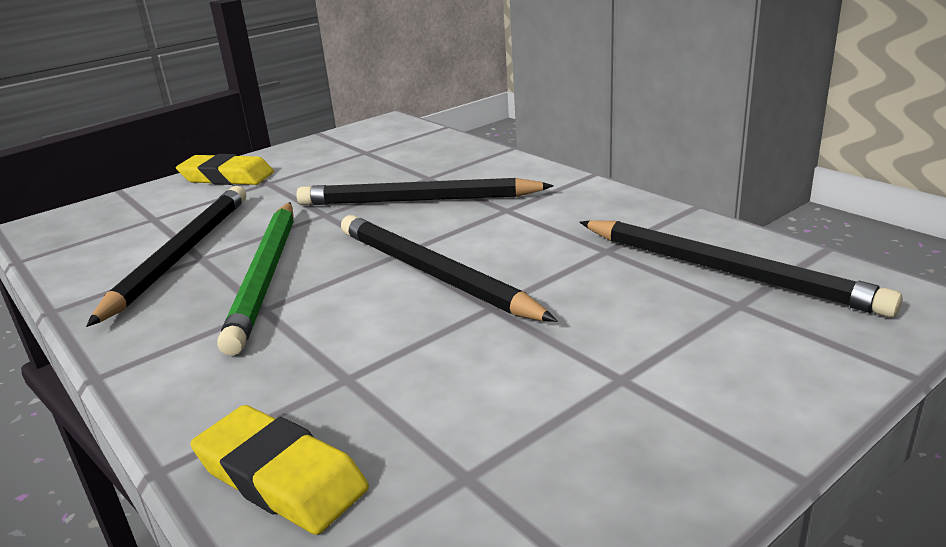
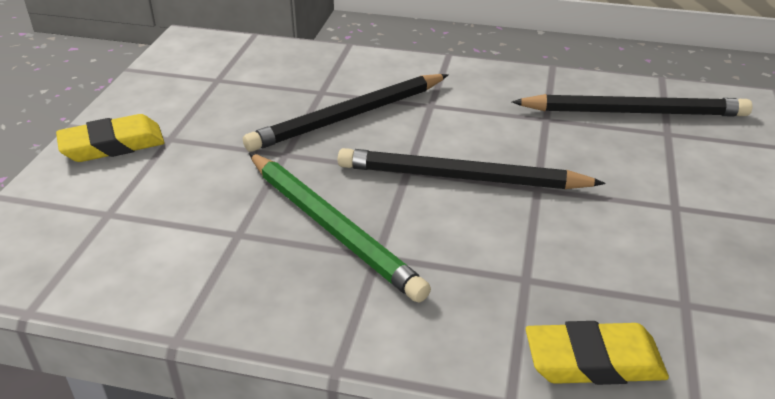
camera: 40 degrees left, 10 degrees up
(181, 255) = (214, 238): black pencil -> none

